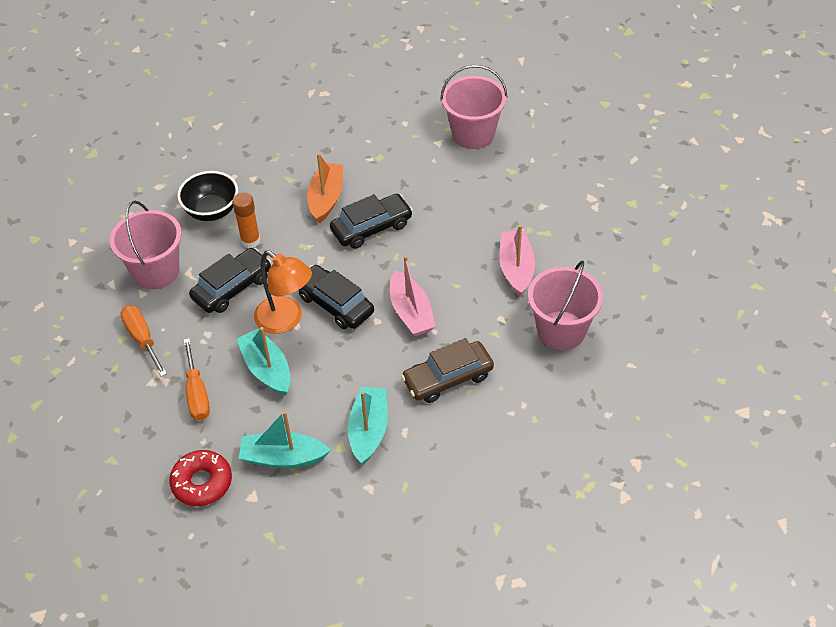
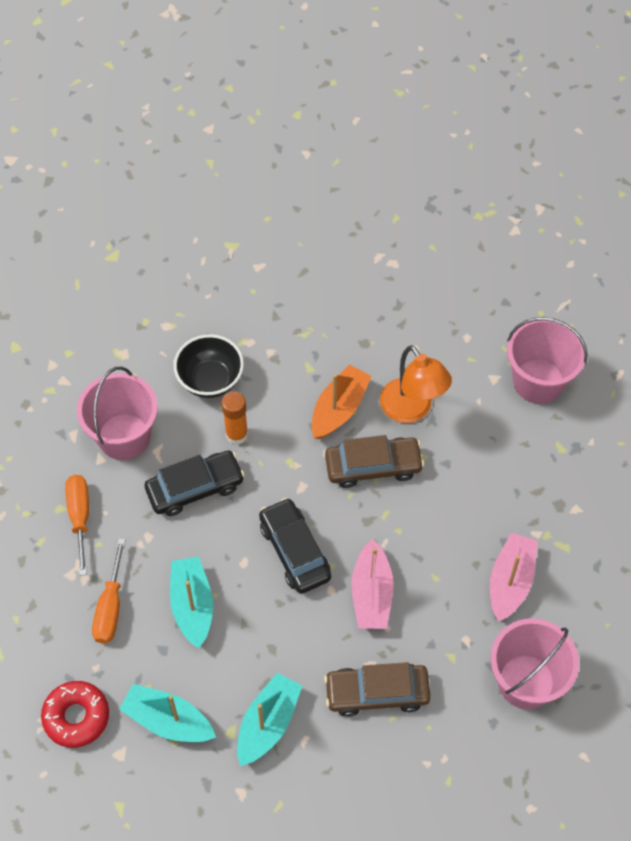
camera: 20 degrees right, 10 degrees up
(286, 320) = (235, 552): orange lamp -> orange lamp (412, 410)
(371, 227) = (373, 466): black car -> brown car

